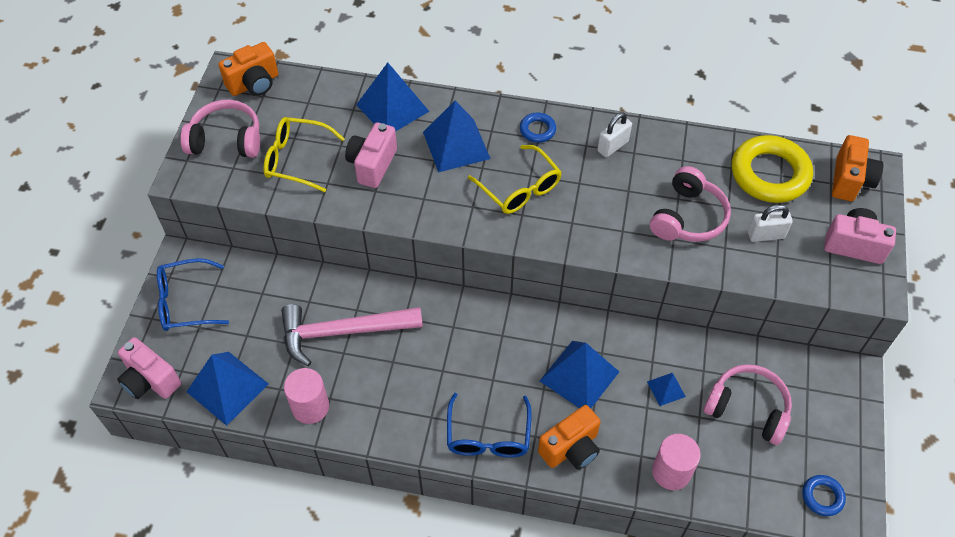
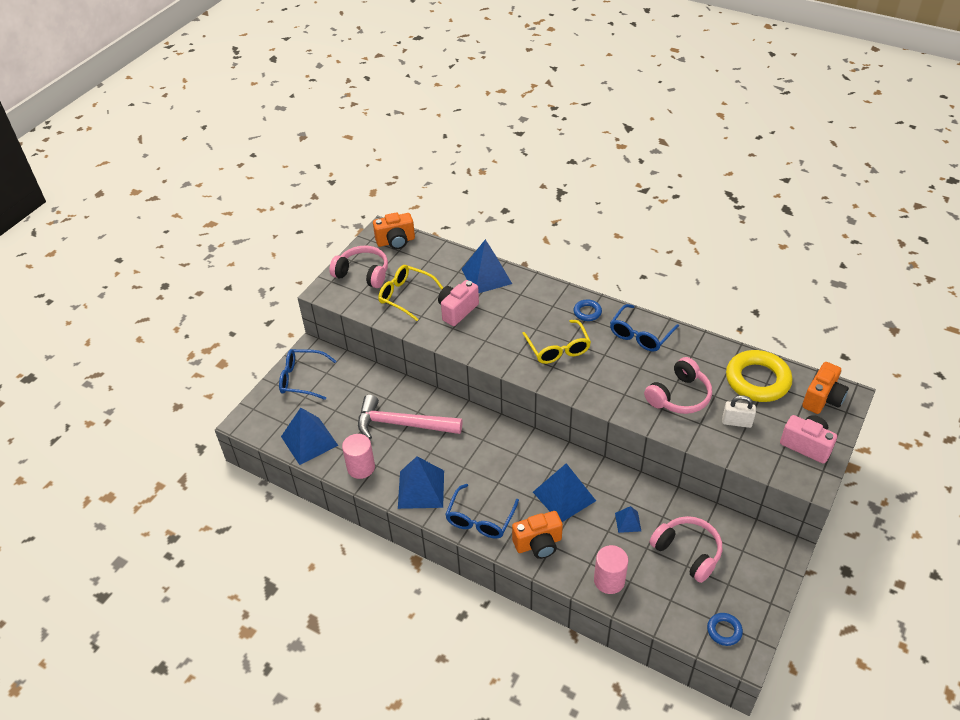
camera: 20 degrees right, 10 degrees down
(150, 380) = (260, 423): pink camera -> none
(456, 145) = (523, 310): blue pyramid -> blue pyramid (421, 489)
(612, 146) = (640, 335): white padlock -> blue glasses

